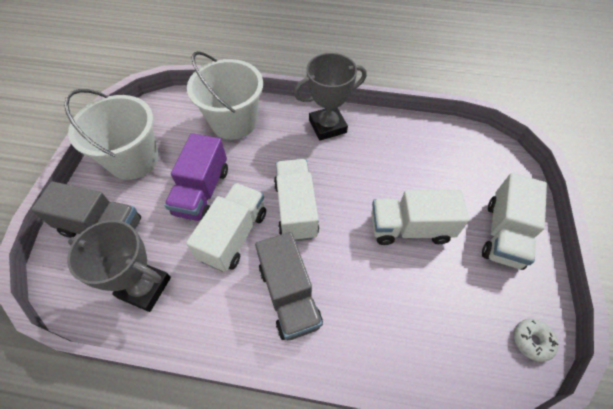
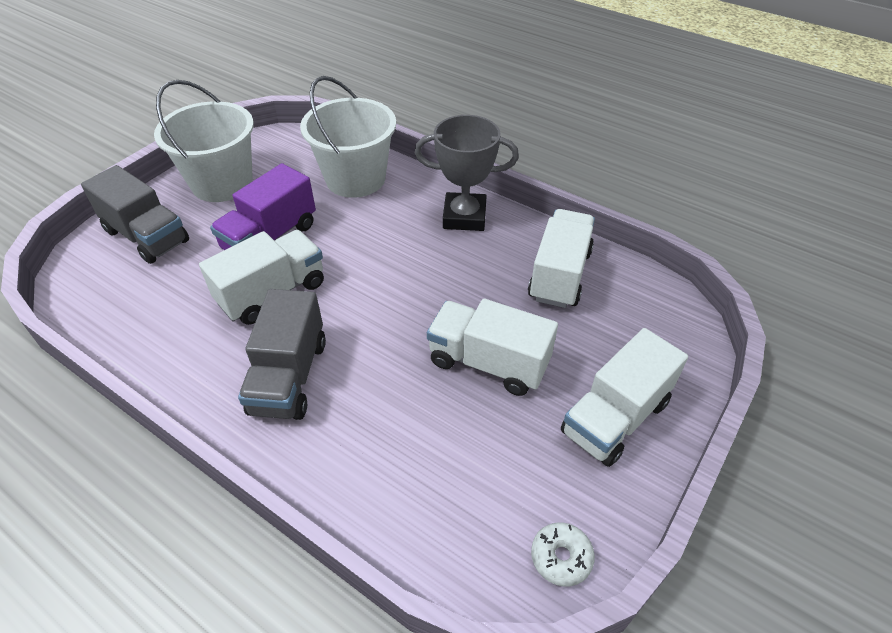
camera: 25 degrees right, 10 degrees down
(144, 287) = (146, 308): grey trophy -> none
(296, 209) = (361, 291): white truck -> white truck (559, 275)

